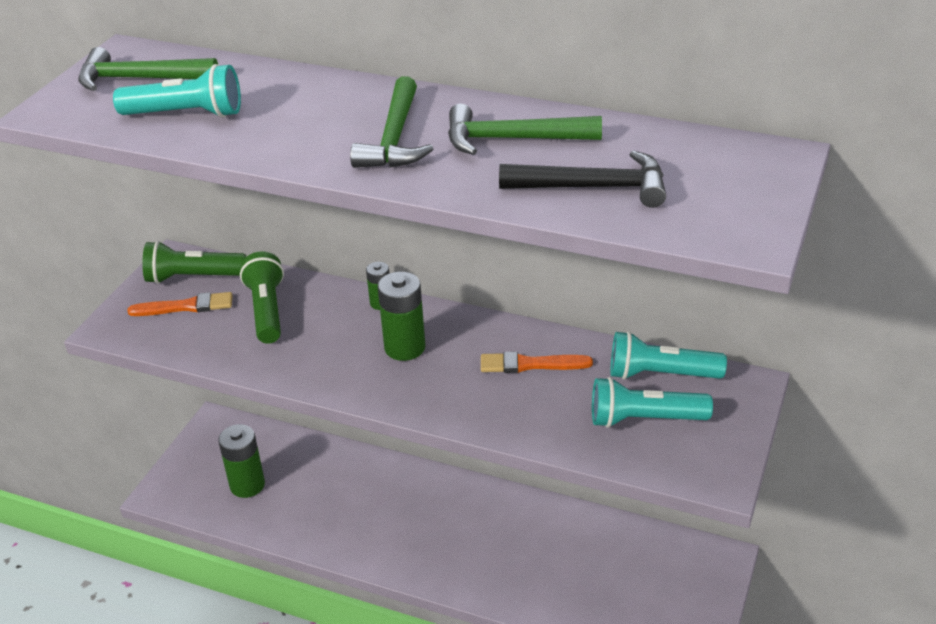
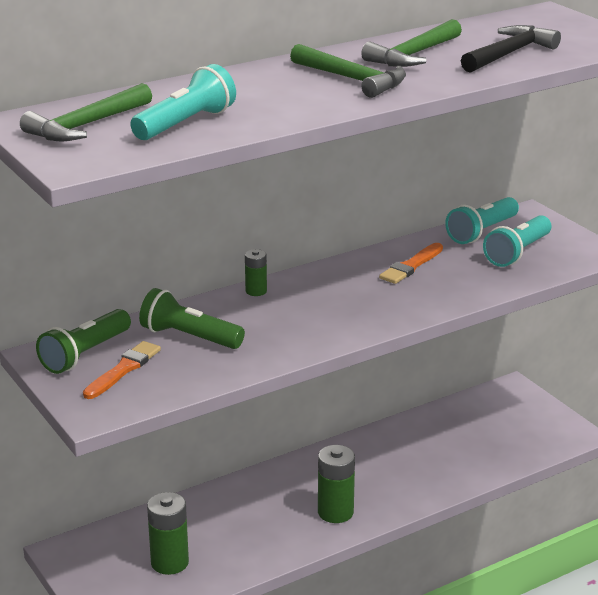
camera: 55 degrees left, 10 degrees down
(405, 347) = (325, 300): green battery -> green battery (335, 512)

